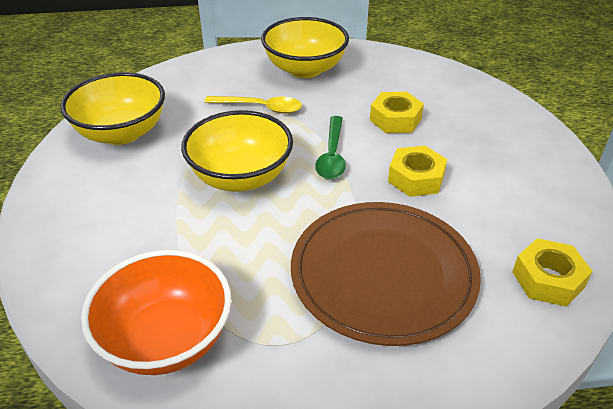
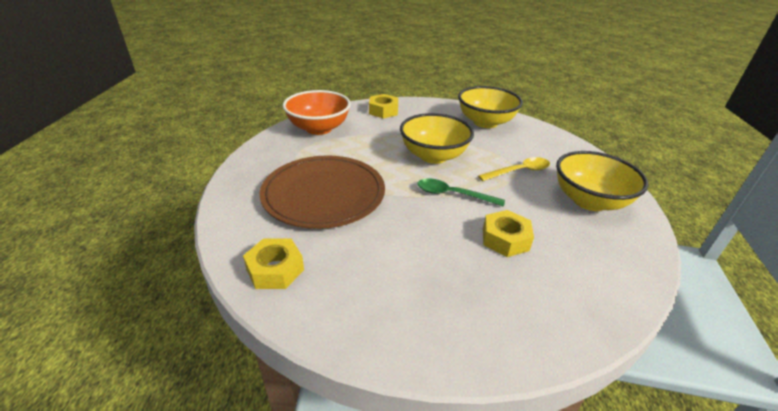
camera: 100 degrees right, 5 degrees down
(260, 108) = (519, 171): yellow spoon -> yellow spoon turned 135 degrees counterclockwise
(416, 178) = (415, 231): yellow nut -> yellow nut (383, 111)

